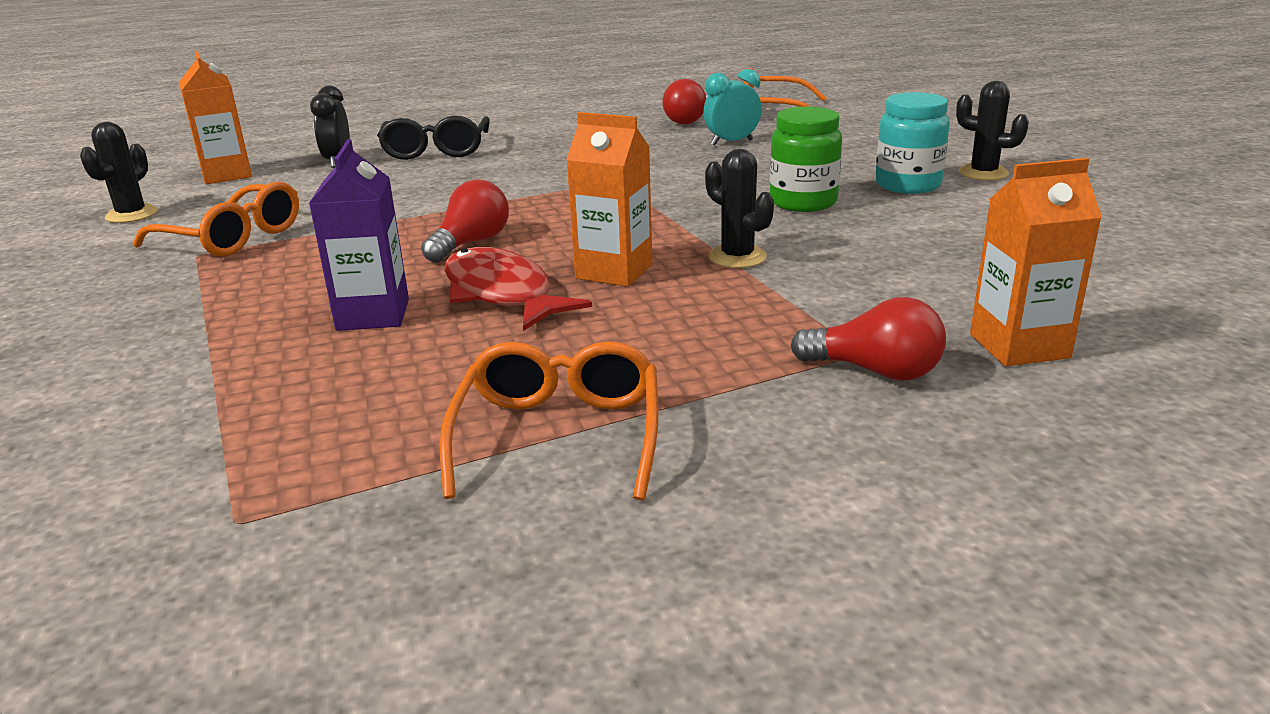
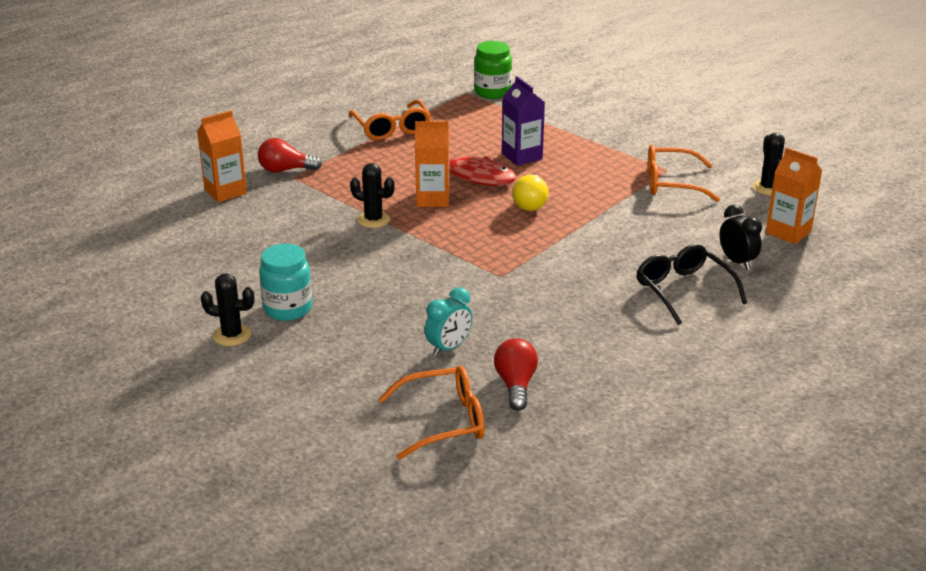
camera: 155 degrees right, 5 degrees up
(471, 243) = (530, 203): red light bulb -> yellow light bulb
(803, 202) = (355, 275): green jar -> green jar (492, 92)

